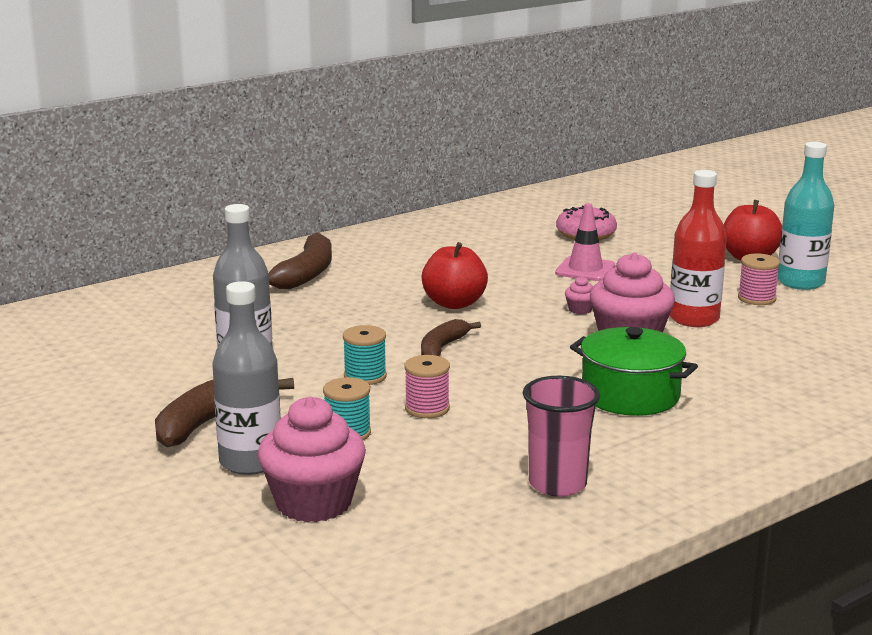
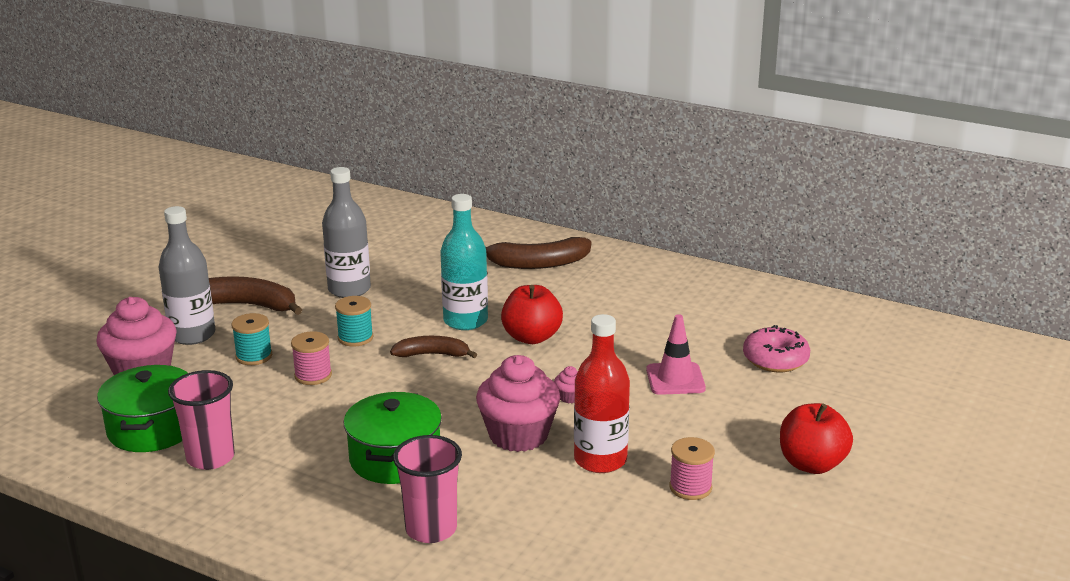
camera: 65 degrees right, 5 degrees up
(463, 511) = (152, 429): none -> green pot
(762, 399) = (431, 529): none -> pink cup
(800, 282) = (767, 508): turquoise bottle -> turquoise bottle (465, 321)

